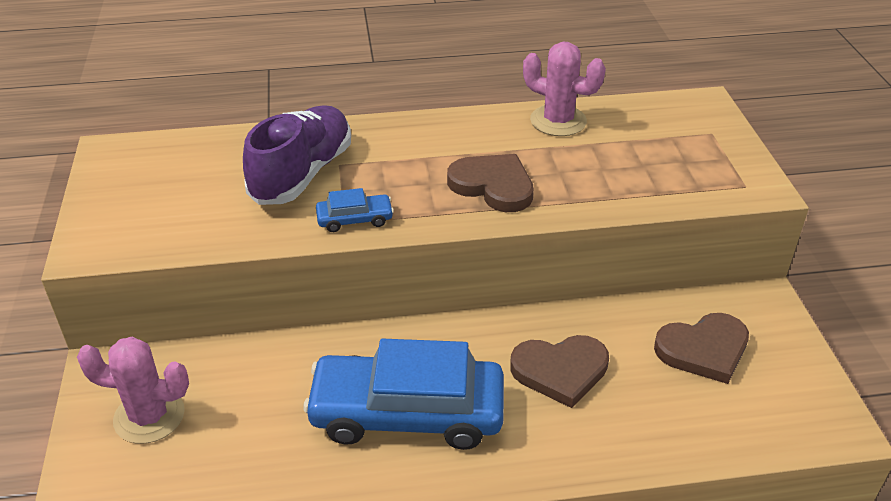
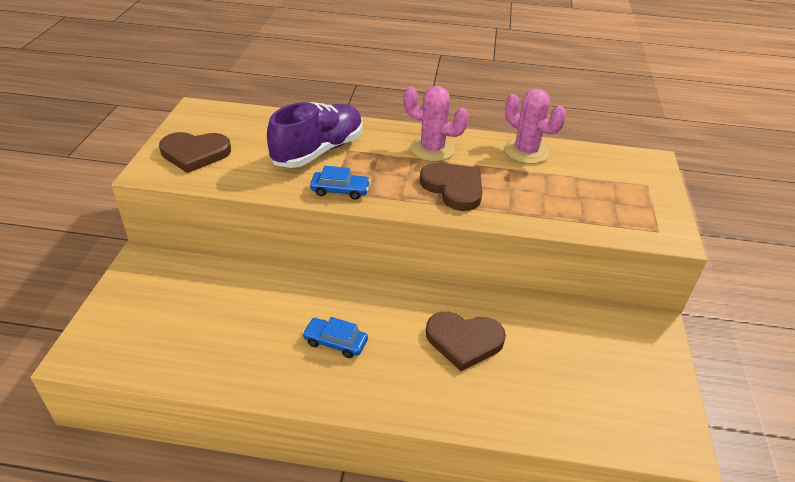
camera: 15 degrees right, 0 degrees up
(149, 416) = (158, 298): pink cactus -> pink cactus (432, 149)
(407, 413) = (335, 342): blue car -> blue car, size x0.42
(703, 350) = (586, 354): brown heart -> brown heart (195, 153)

